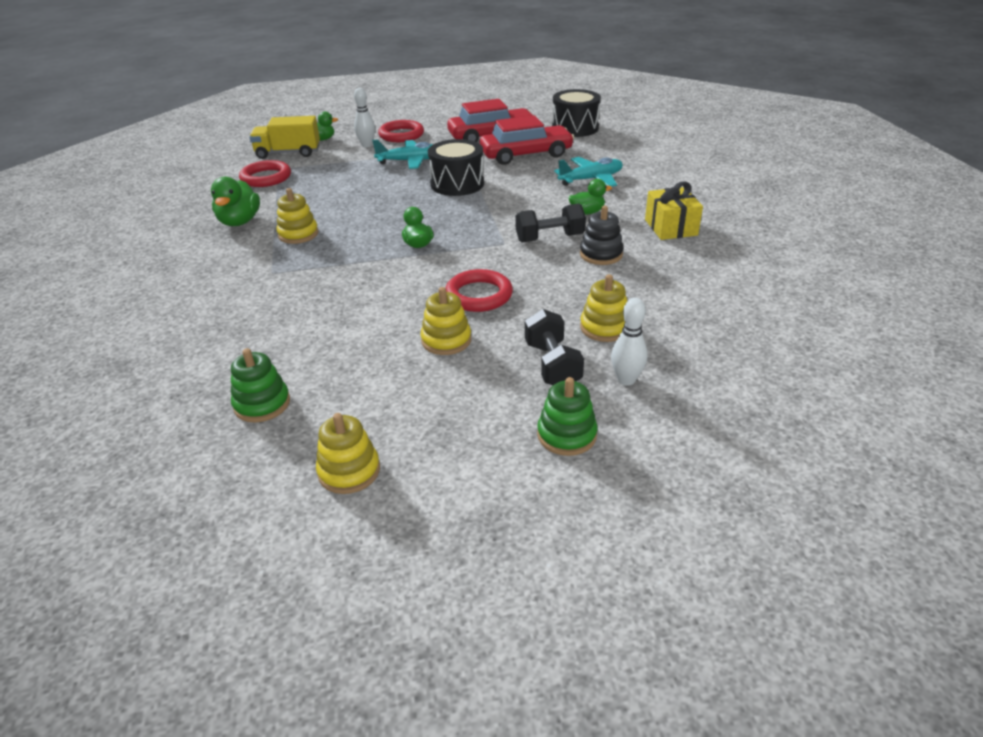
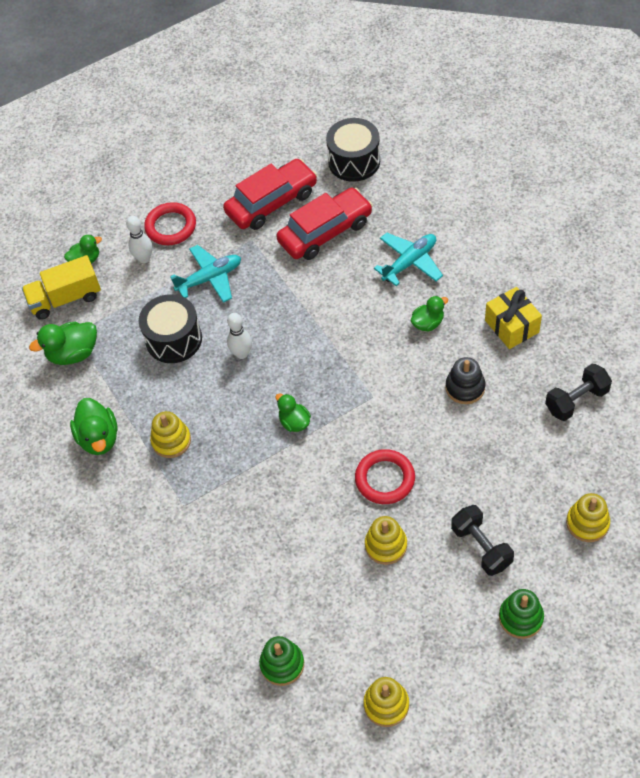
camera: 15 degrees left, 20 degrees up
(266, 178) = (73, 353): red ring -> green duck
(457, 184) = (281, 308): black drum -> black drum (174, 339)
(549, 238) = (410, 376): black dumbbell -> black dumbbell (576, 400)
(604, 327) = (504, 488): yellow stacking toy -> yellow stacking toy (587, 523)
(626, 380) = (542, 545): white bowling pin -> white bowling pin (242, 354)

